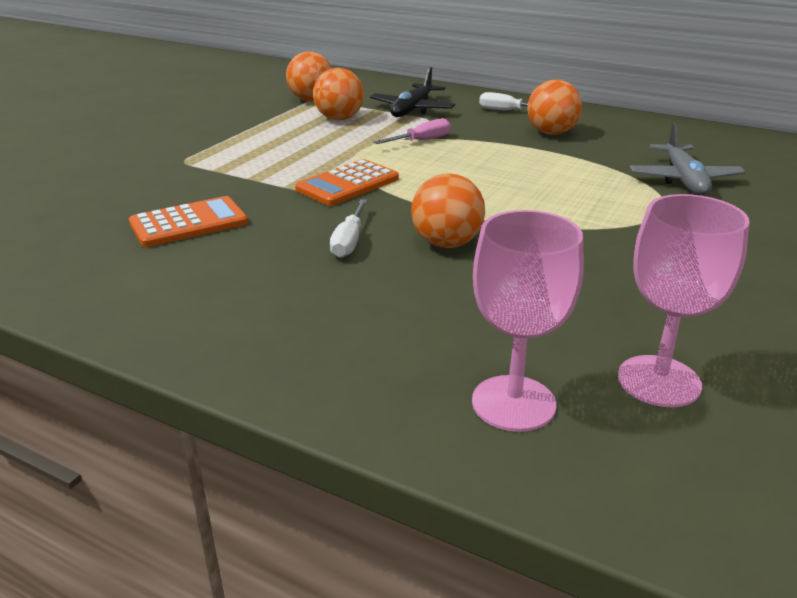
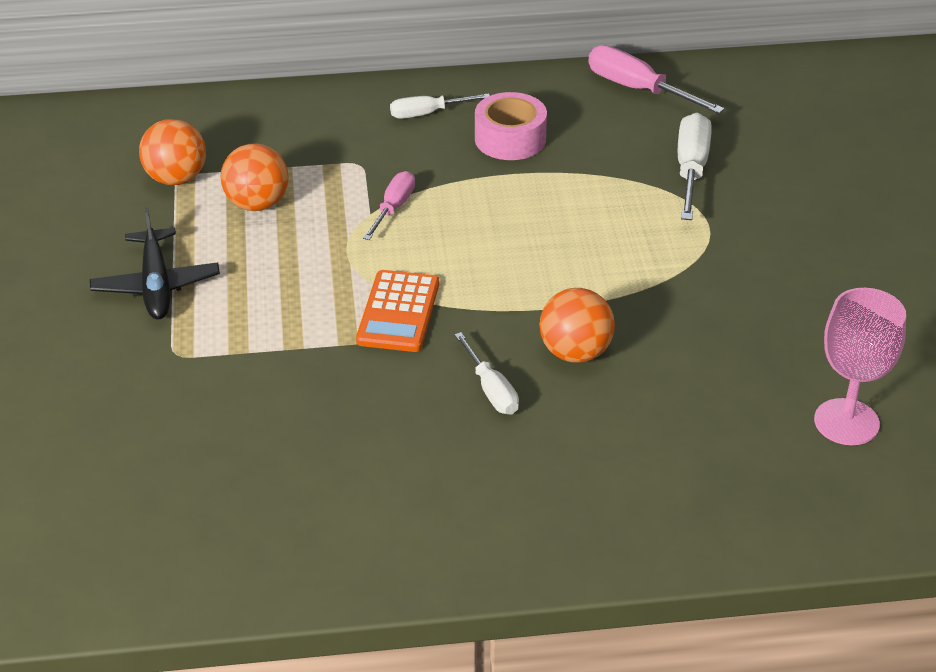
camera: 35 degrees left, 10 degrees up
(189, 223) = (315, 439): orange calculator -> none
(412, 109) = (320, 152): black plane -> black plane (156, 285)
(513, 403) = (776, 490): pink goblet -> none
(551, 133) = (510, 139): orange ball -> pink tape
(683, 180) = (691, 170): grey plane -> white screwdriver
(686, 134) = (638, 89): none -> pink screwdriver

